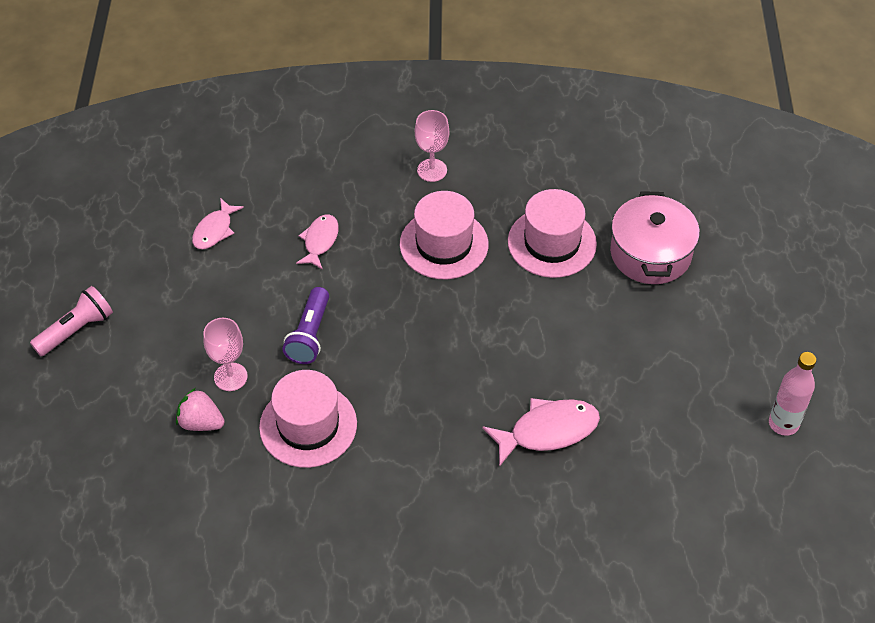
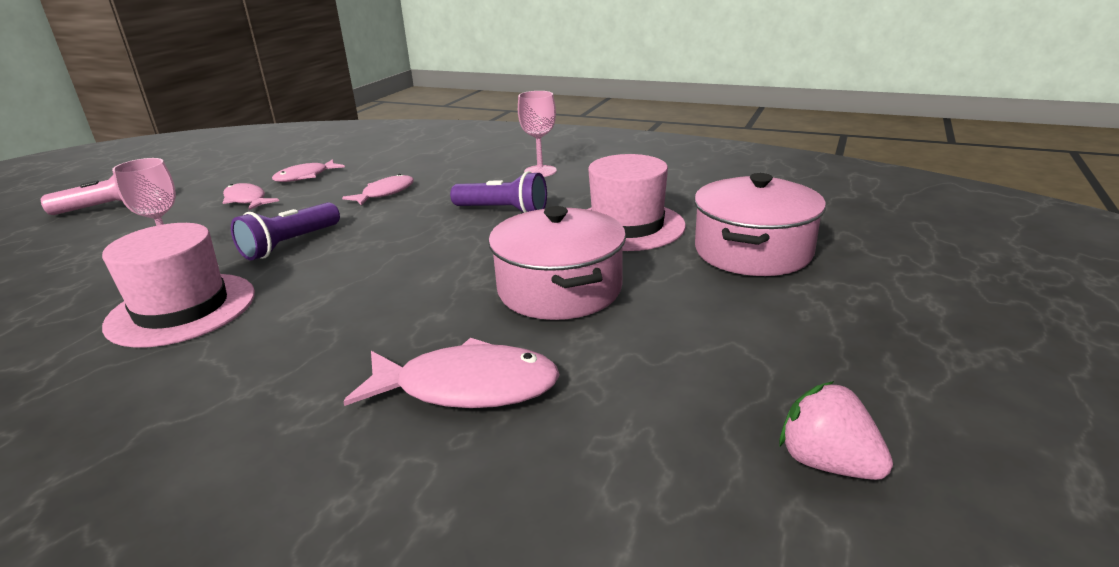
camera: 25 degrees right, 25 degrees down
(200, 283) = (247, 200): none -> pink fish
(201, 422) = (88, 283): pink strawberry -> pink strawberry (827, 463)
(444, 244) = (503, 211): pink hat -> purple flashlight
(546, 331) = (559, 289): none -> pink pot
(783, 423) = (932, 490): pink bottle -> none

